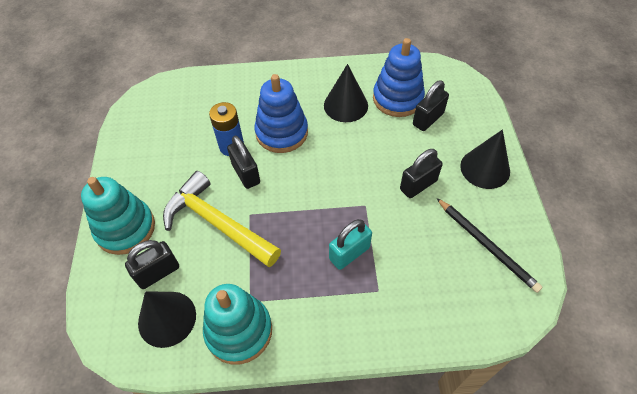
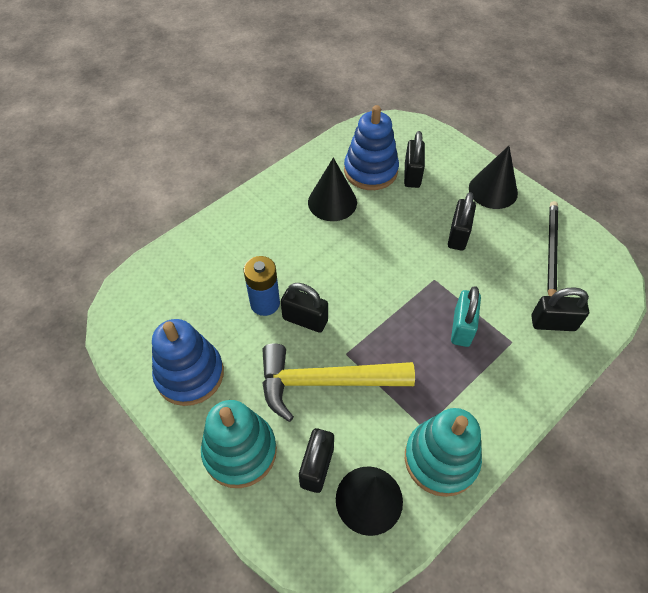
camera: 40 degrees left, 0 degrees up
(282, 133) = (299, 261): blue stacking toy -> blue stacking toy (190, 374)
(427, 300) = (553, 323): none -> black padlock
(487, 245) = (551, 251): black pencil -> black pencil turned 90 degrees counterclockwise

